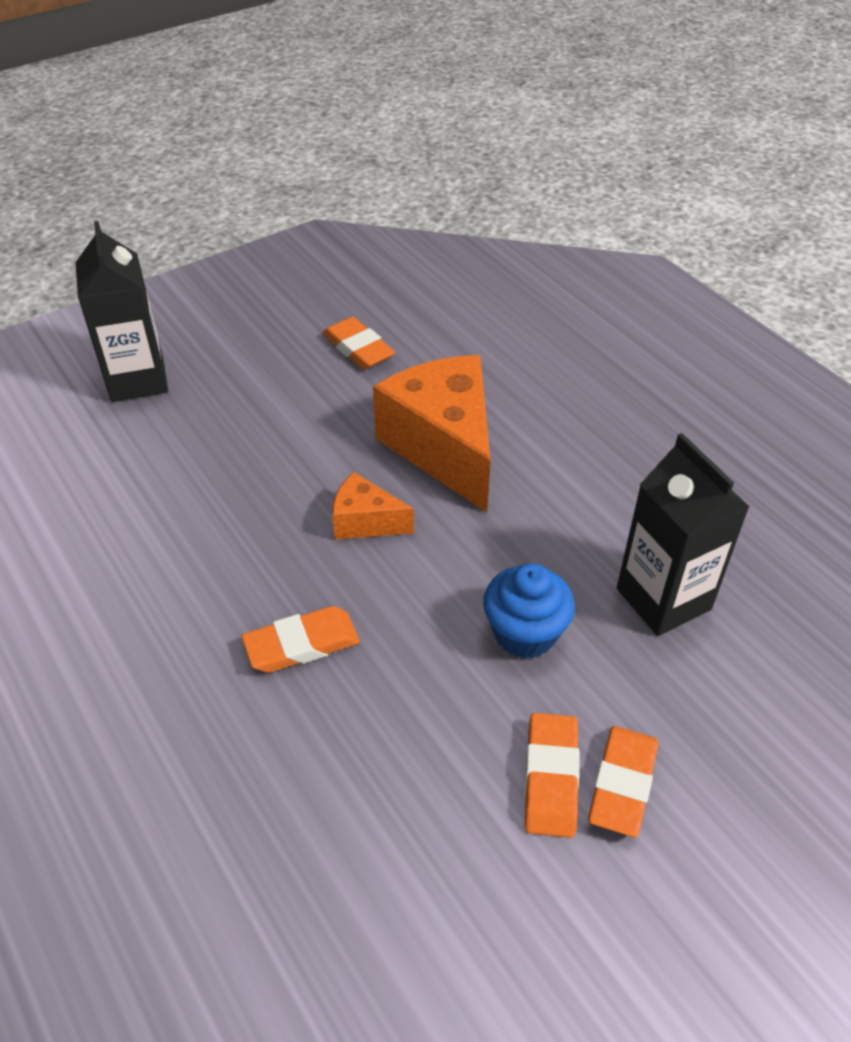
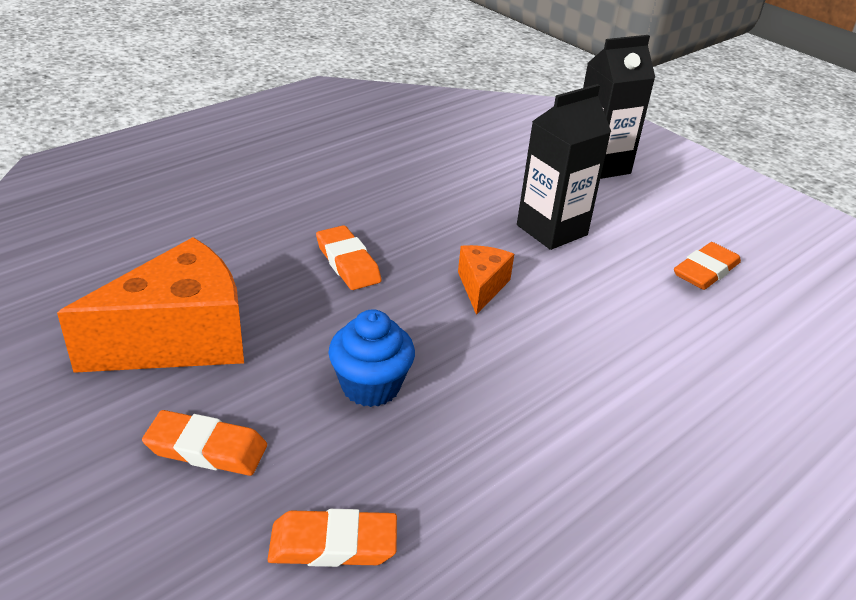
camera: 80 degrees right, 10 degrees down
(443, 447) = (592, 330): orange cheese -> orange cheese (180, 339)
(551, 778) = (217, 401): orange eraser -> orange eraser (333, 544)
(663, 599) = (428, 494): black carton -> black carton (552, 230)

